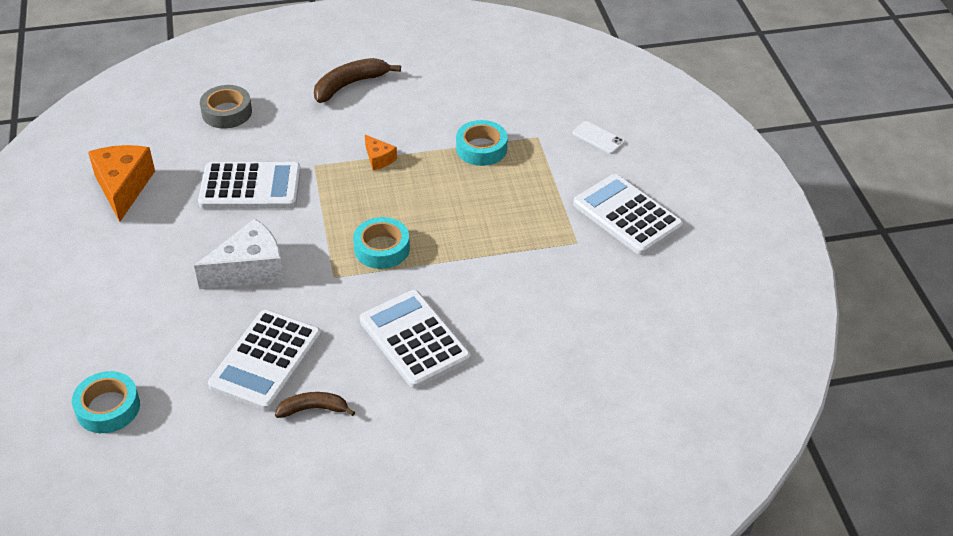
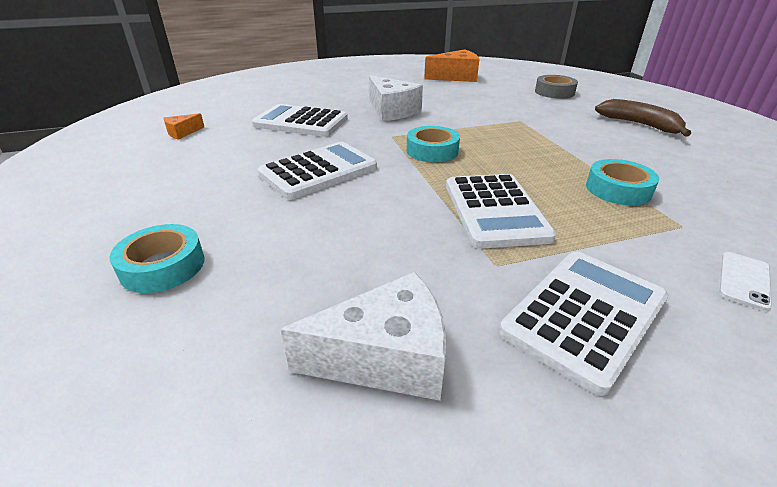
camera: 85 degrees right, 10 degrees down
(108, 408) = (269, 90): turquoise tape -> turquoise tape (163, 266)
(250, 187) = (479, 104): white calculator -> white calculator (495, 211)
(313, 409) = (248, 139): brown banana -> none
(379, 159) = (551, 142): orange cheese -> orange cheese (182, 133)
(659, 305) = (386, 357): none -> white cheese

